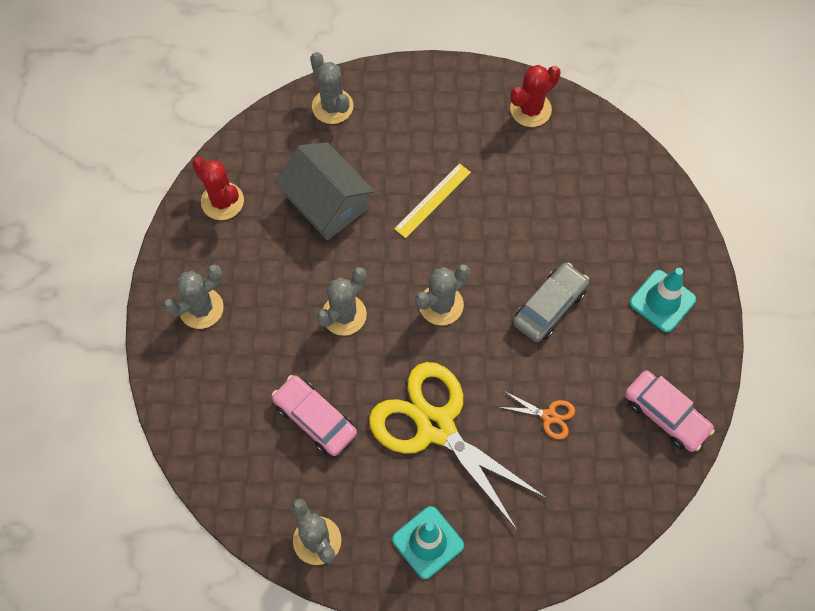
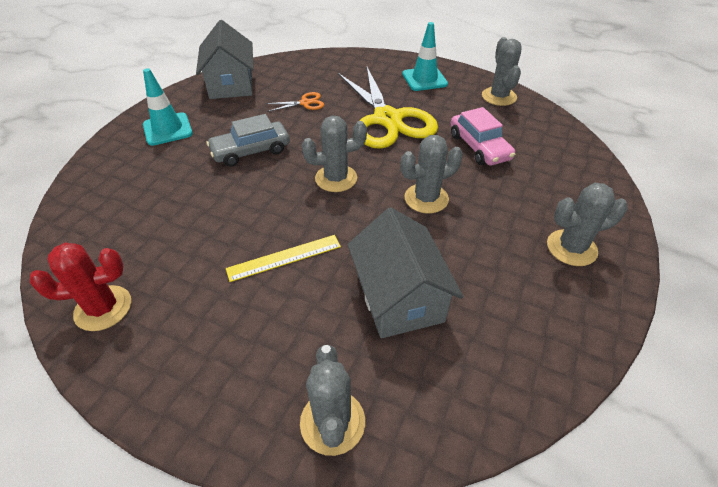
camera: 155 degrees left, 20 degrees down
(222, 201) = (530, 348): red cactus -> none
(549, 416) = (305, 103): orange scissors -> orange scissors turned 120 degrees clockwise
(666, 414) = (231, 84): pink car -> grey house

